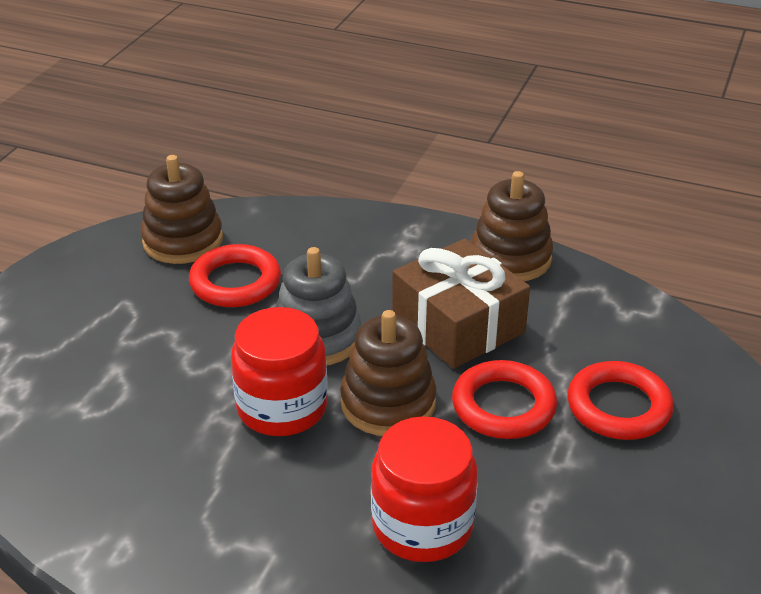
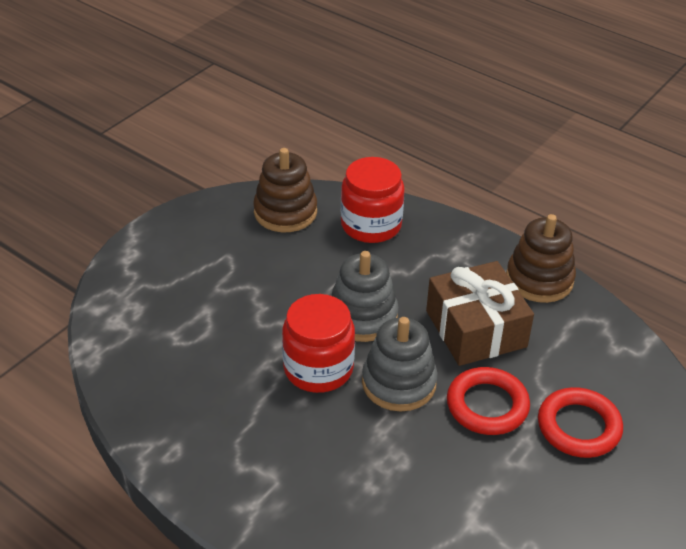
camera: 15 degrees right, 5 degrees up
(235, 282) = (315, 256): red ring -> none
(388, 403) = (399, 383): brown stacking toy -> grey stacking toy
(422, 525) = (392, 486): red jar -> red jar (371, 225)

